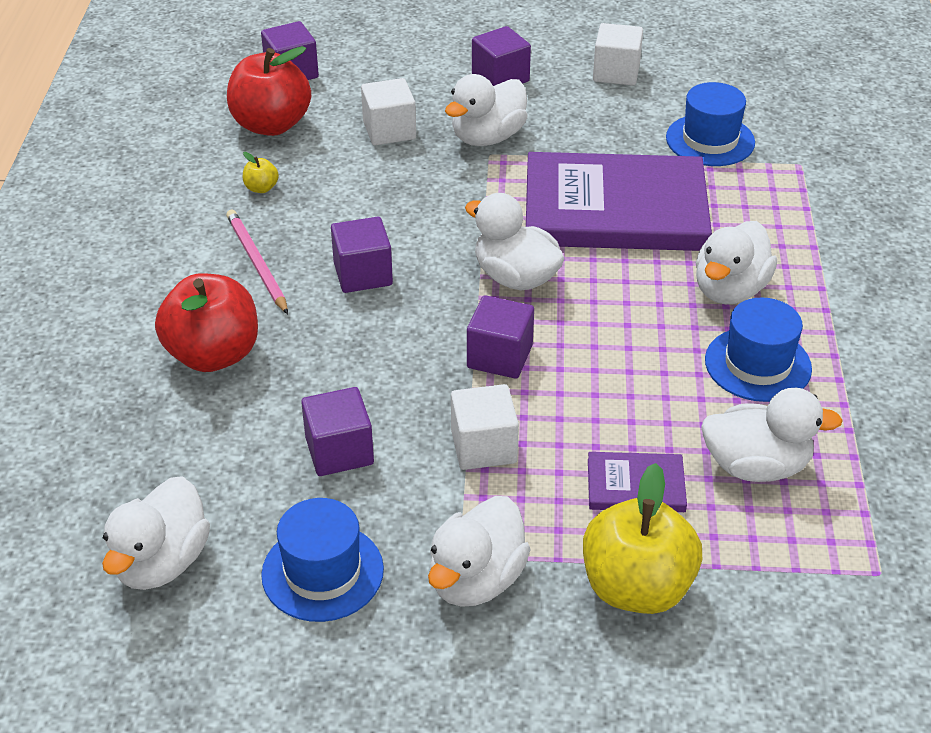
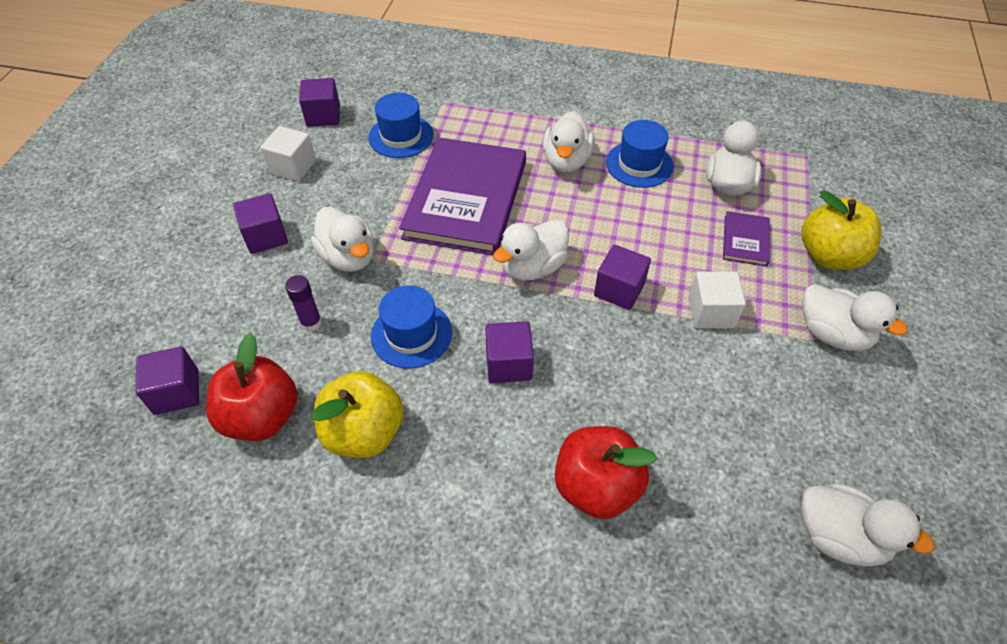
camera: 80 degrees left, 10 degrees up
(257, 263) = (476, 444): pink pencil -> none
(261, 188) = (364, 432): yellow apple -> yellow apple, size x2.45
(322, 572) = (836, 423): blue hat -> blue hat (411, 334)
(339, 451) = (715, 401): purple cube -> purple cube (323, 116)
(389, 130) = (311, 323): white cube -> purple glue stick
(729, 290) = (566, 161): white duck -> white duck turned 60 degrees clockwise

